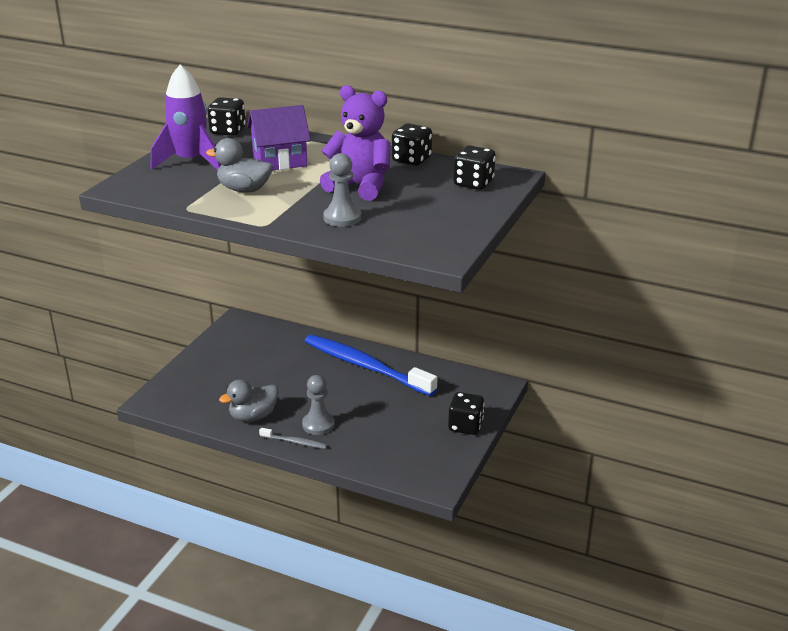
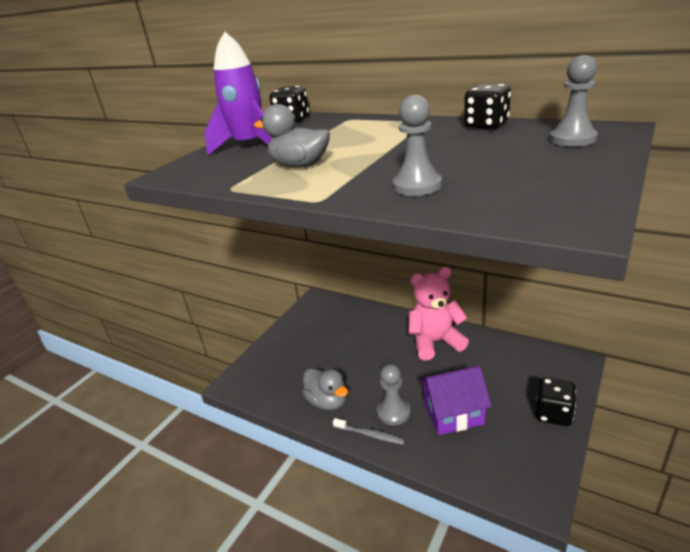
camera: 10 degrees right, 0 degrees up
(253, 416) = (327, 401): grey duck -> grey duck turned 105 degrees counterclockwise
(280, 160) = (341, 137): purple house -> purple house (453, 413)
(360, 186) = (433, 152): purple teddy bear -> none
(365, 366) = (435, 342): blue toothbrush -> pink teddy bear
(473, 183) = (572, 139): black dice -> grey pawn

